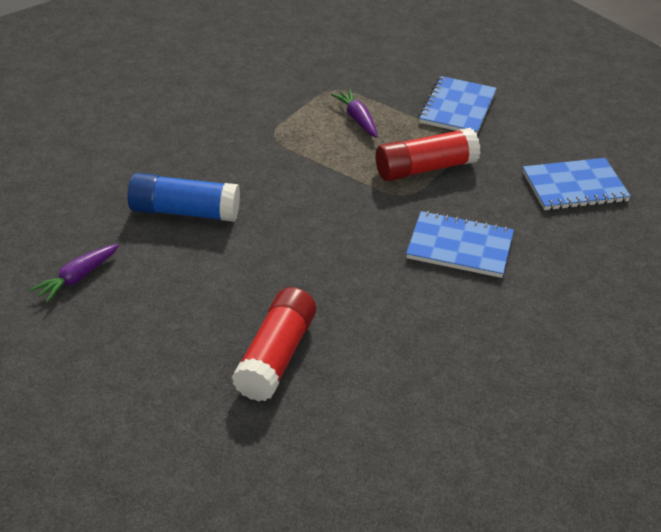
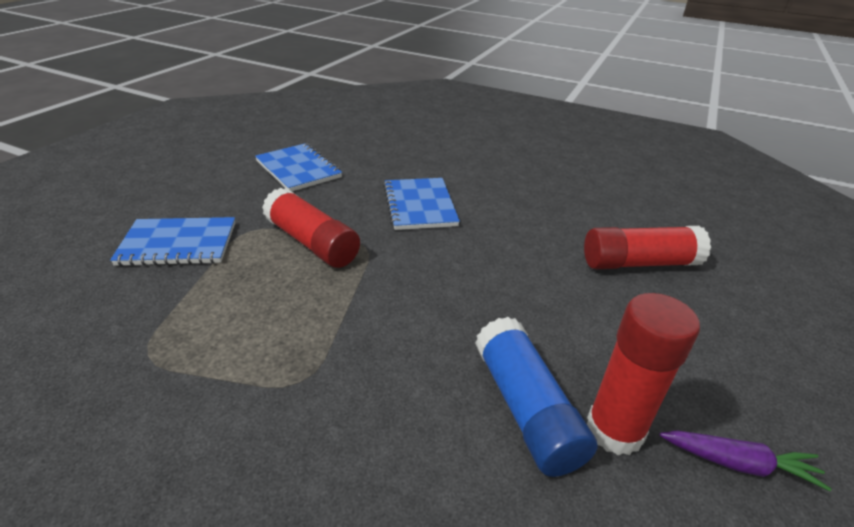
camera: 115 degrees left, 5 degrees down
(140, 240) = (614, 430): none -> red glue stick
(357, 119) = (227, 312): purple carrot -> none

